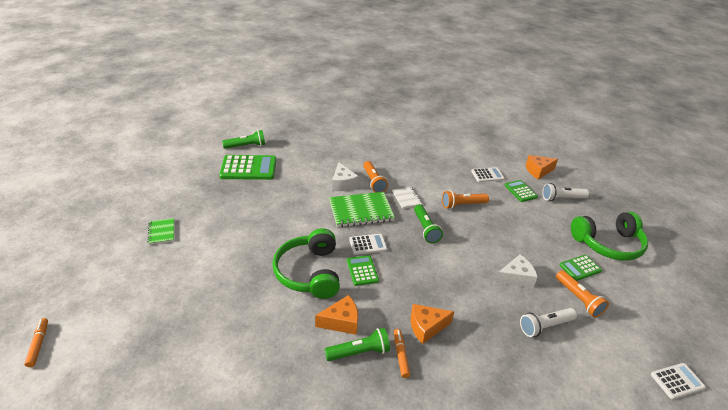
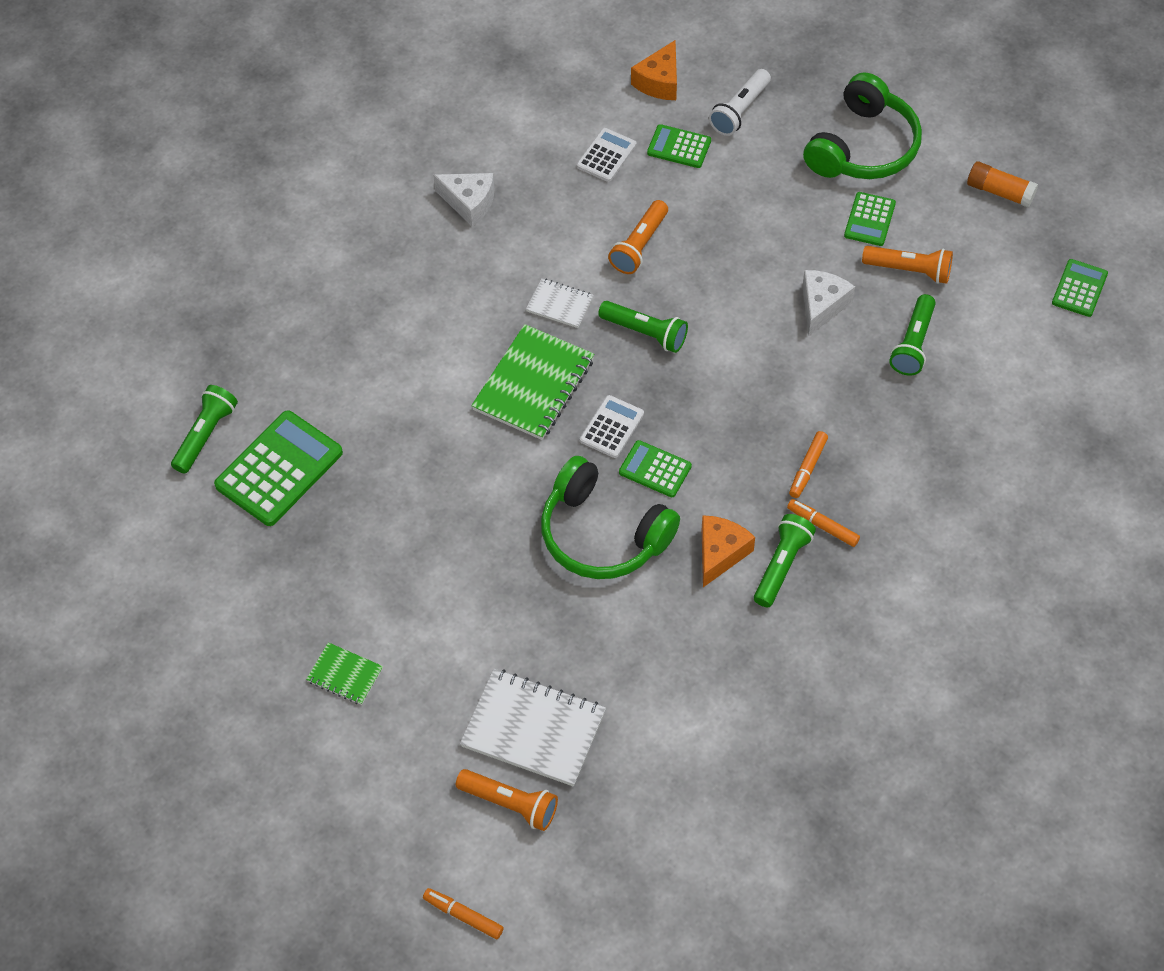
camera: 45 degrees left, 20 degrees up
(176, 309) = (533, 729): none -> white notebook
(343, 184) = (447, 363): white cheese -> white cheese (469, 203)
(373, 182) = (481, 318): orange flashlight -> orange flashlight (510, 804)
(426, 327) = (807, 468): orange cheese -> orange marker
(545, 326) = (913, 344): white flashlight -> green flashlight
(668, 307) = (1000, 192): none -> orange glue stick
(677, 381) = (1079, 288): white calculator -> green calculator

